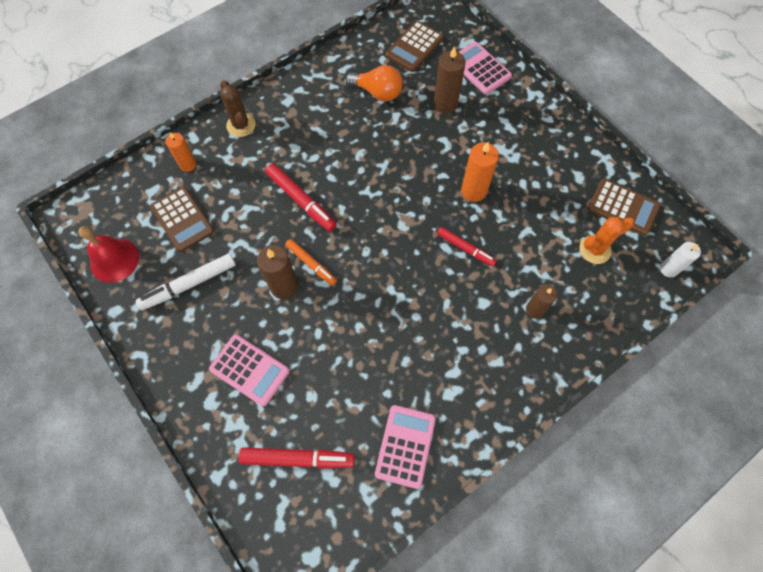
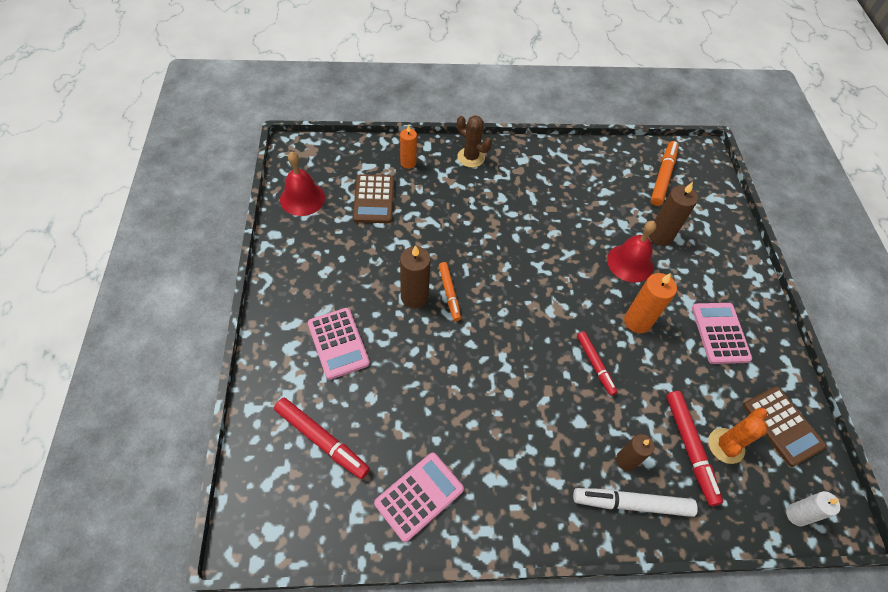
camera: 30 degrees right, 10 degrees down
(189, 284) = (342, 249): white marker -> white marker (631, 503)
(241, 125) = (471, 157): brown cactus -> brown cactus turned 60 degrees counterclockwise
(301, 201) = (477, 240): red marker -> red marker (689, 448)
(377, 92) = (604, 194): orange light bulb -> none
(414, 47) = (663, 177): brown calculator -> orange marker
(437, 143) = (630, 263): none -> red bell
(480, 69) = (713, 225): pink calculator -> pink calculator (720, 333)
(595, 249) = (726, 446): orange cactus -> orange cactus turned 60 degrees counterclockwise

